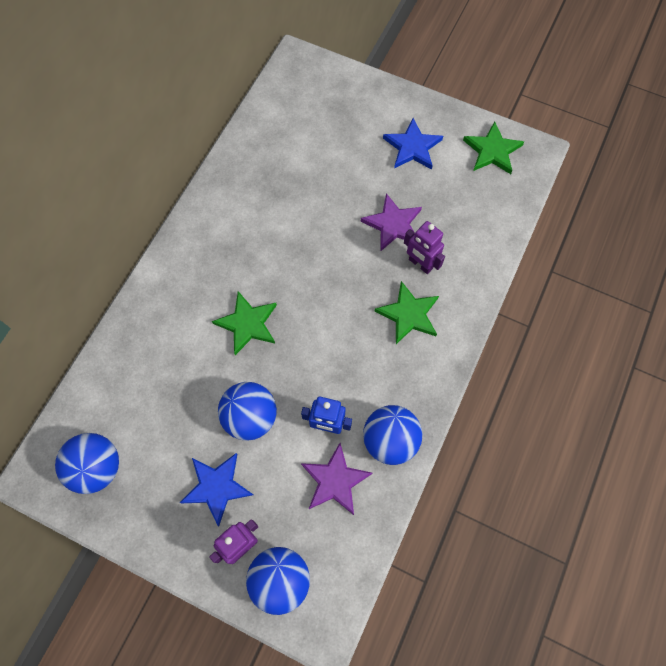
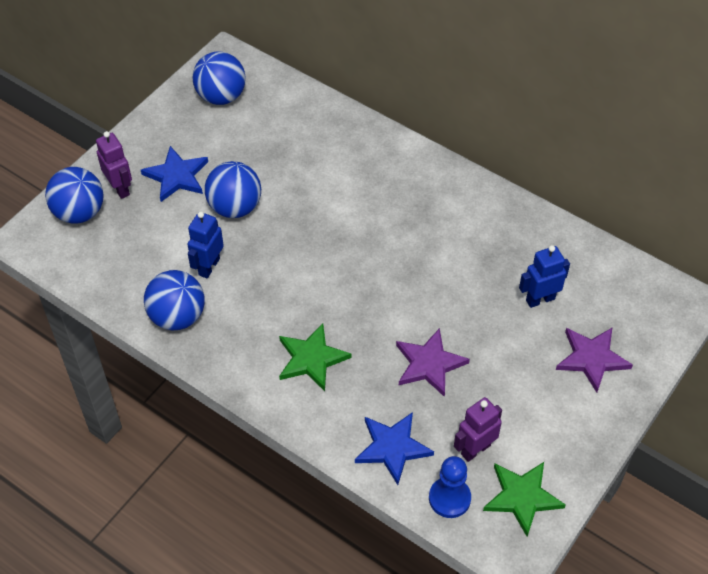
camera: 100 degrees right, 15 degrees down
(247, 324) = (334, 215): green star -> none
(313, 153) = (540, 299): none -> blue robot
(335, 480) = (153, 265): purple star -> purple star (592, 358)
(412, 147) = (537, 405): blue star -> blue star (392, 448)
(420, 264) = (371, 382): purple robot -> purple robot (475, 449)
(507, 196) = (449, 498): none -> blue pawn

